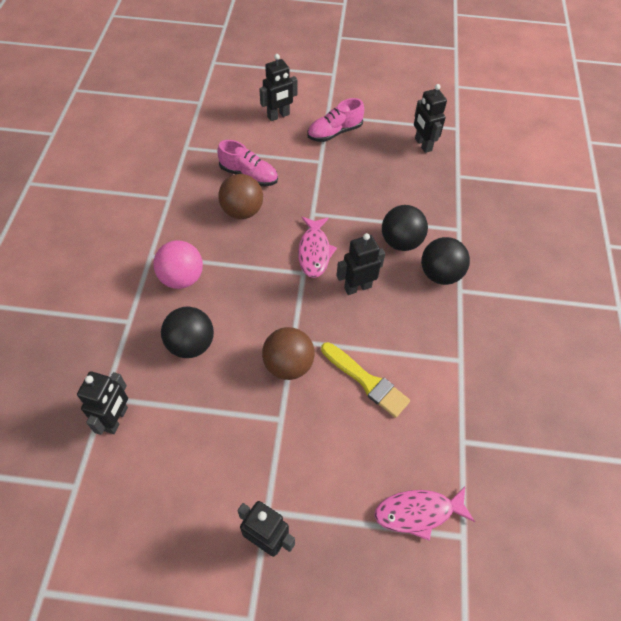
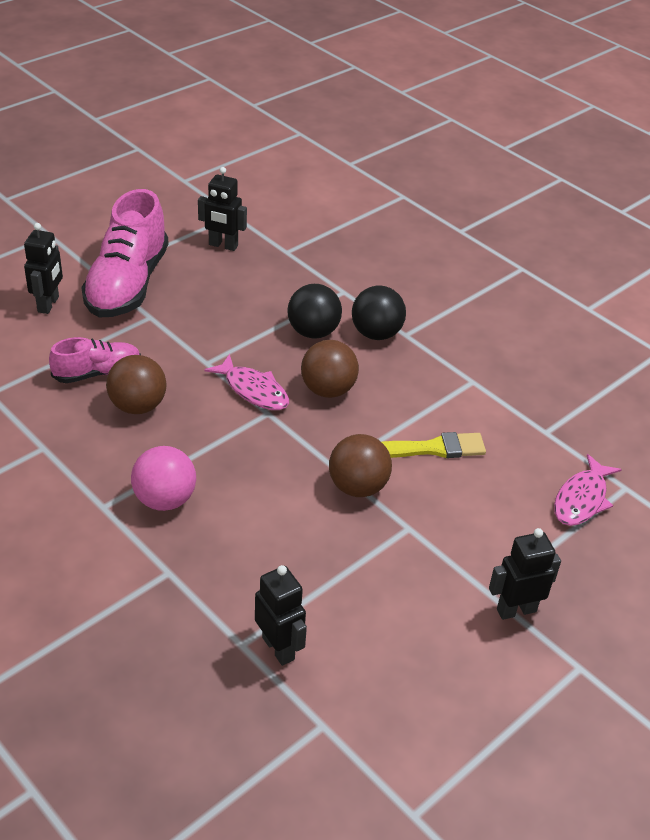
camera: 50 degrees left, 15 degrees down
(191, 344) = (255, 540): black ball -> none
(334, 132) = (127, 284): pink shoe -> pink shoe, size x1.83
(357, 287) = (328, 390): black robot -> brown ball

